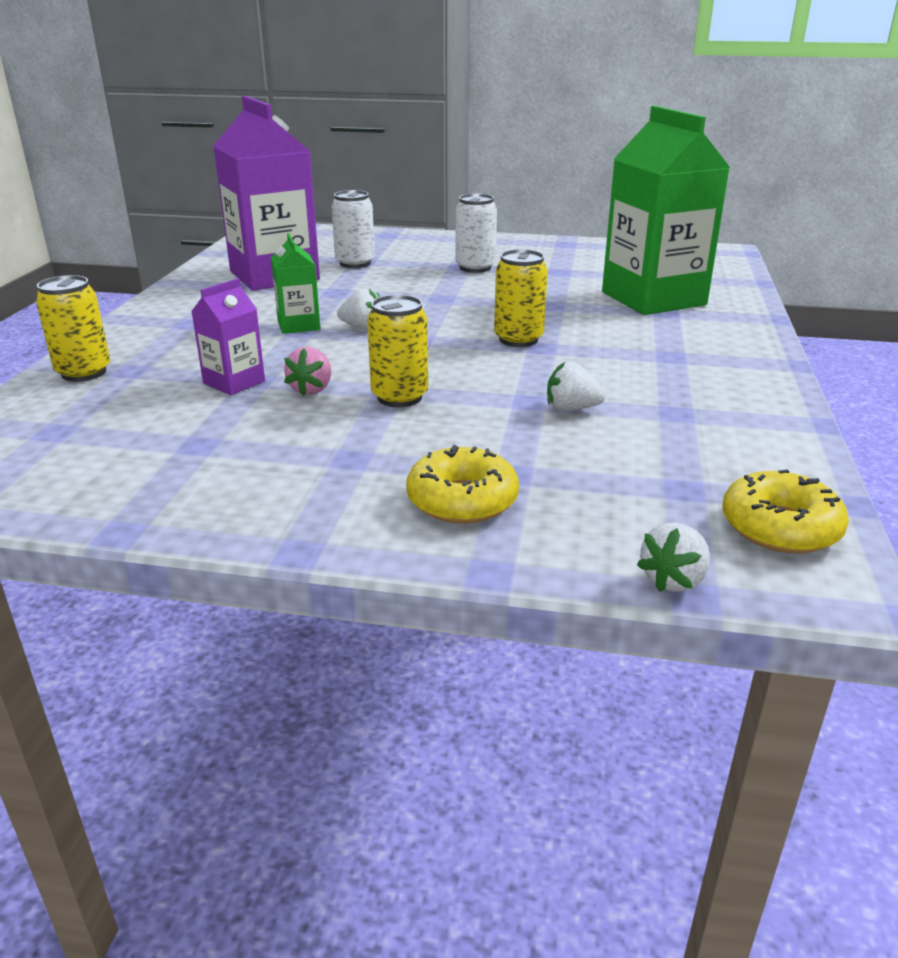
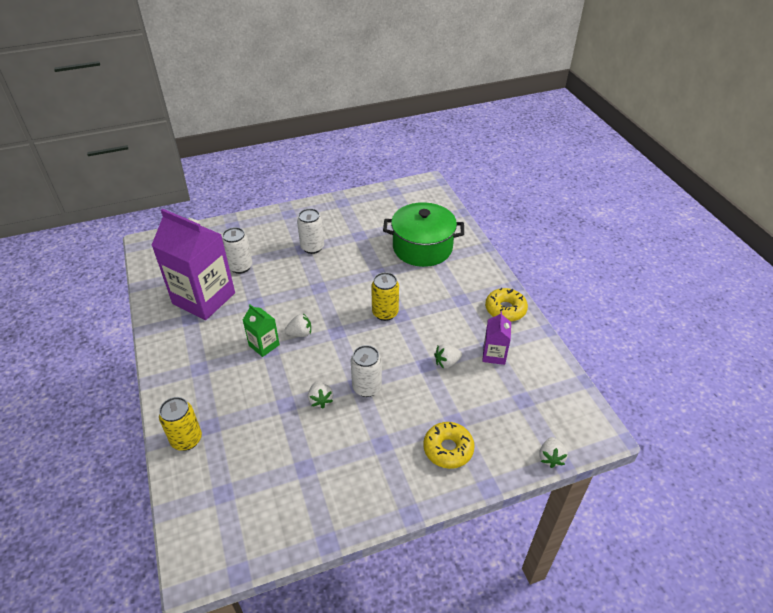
camera: 30 degrees left, 15 degrees up
(234, 382) = (276, 411): purple carton -> purple carton (494, 355)
(312, 389) = (320, 400): pink strawberry -> white strawberry
(399, 397) = (367, 387): yellow can -> white can
(653, 298) = (422, 247): green carton -> green pot
(780, 527) = (567, 408): yellow donut -> yellow donut (505, 309)

